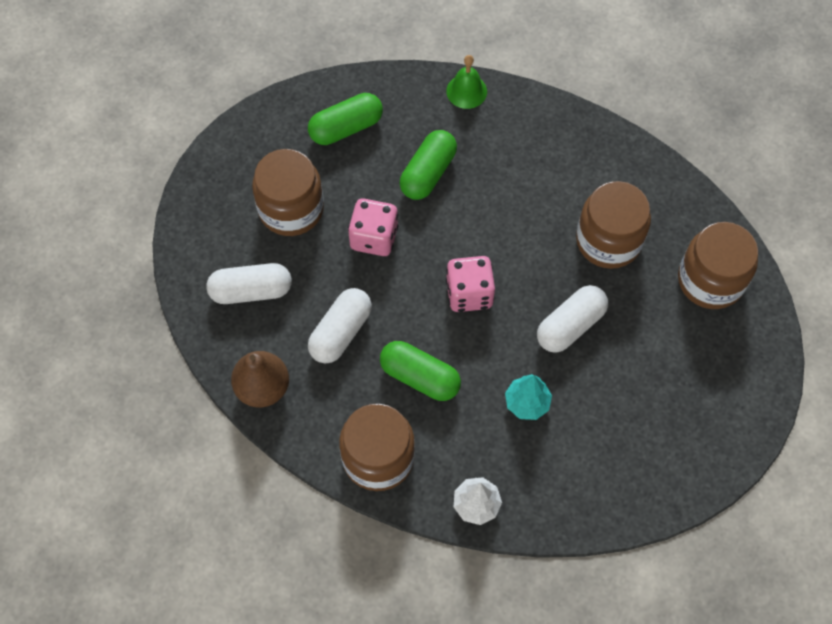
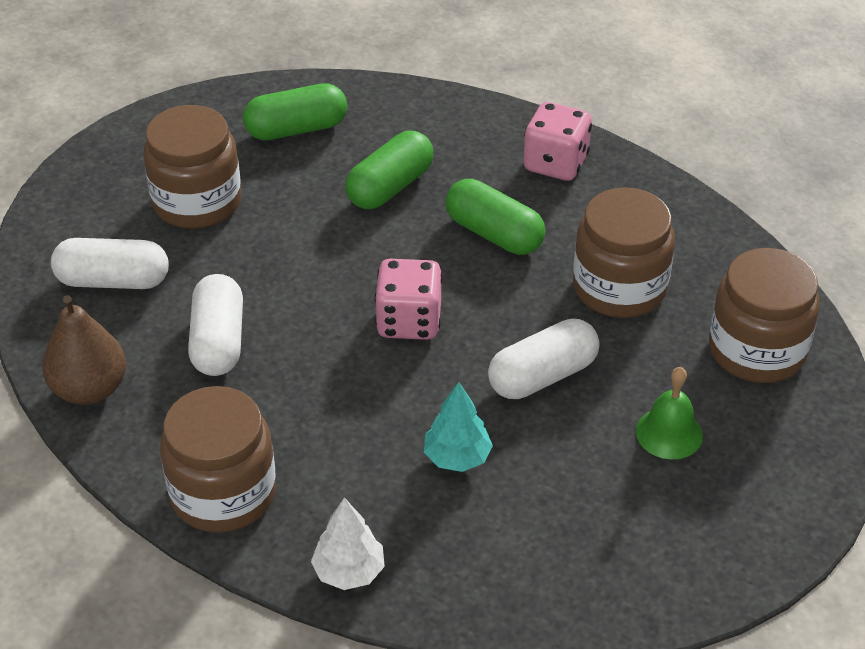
camera: 10 degrees right, 20 degrees down
(341, 332) = (218, 341): white capsule -> white capsule turned 45 degrees counterclockwise
(374, 237) = (297, 245): pink dice -> pink dice (555, 163)
(420, 377) = (312, 406): green capsule -> green capsule (494, 234)
(466, 91) = (465, 111): green bell -> green bell (669, 433)

